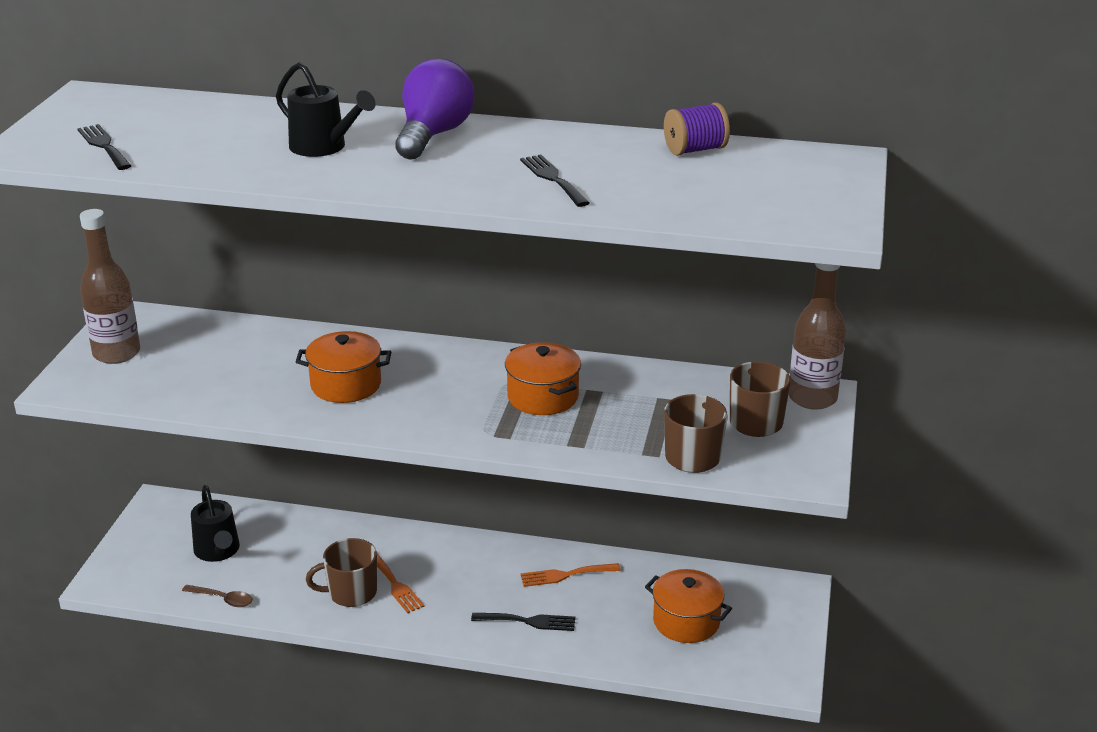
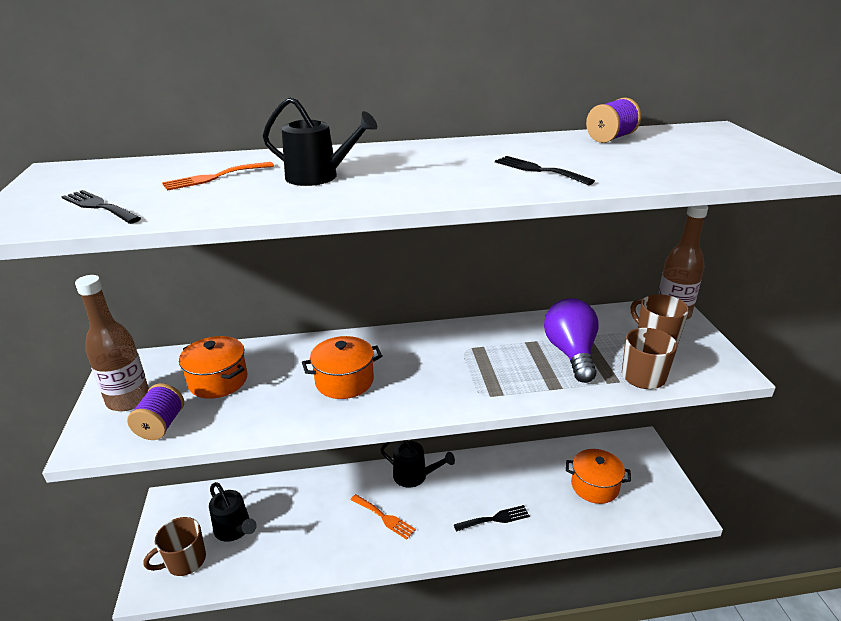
camera: 20 degrees left, 0 degrees up
(137, 385) = (161, 425): none -> purple spool
(223, 599) = (257, 573): brown spoon -> none
(351, 593) = (356, 535): brown mug -> brown mug (185, 561)
(433, 135) = (403, 156): purple light bulb -> purple light bulb (571, 353)
(459, 550) = (414, 476): none -> black watering can
(543, 397) = (499, 355): orange pot -> orange pot (218, 381)
(565, 575) = (496, 474): orange fork -> orange fork (214, 177)

